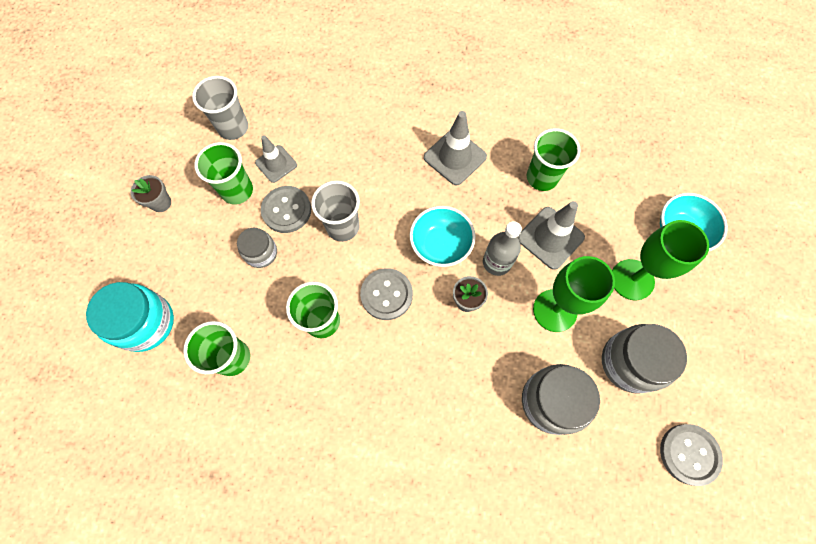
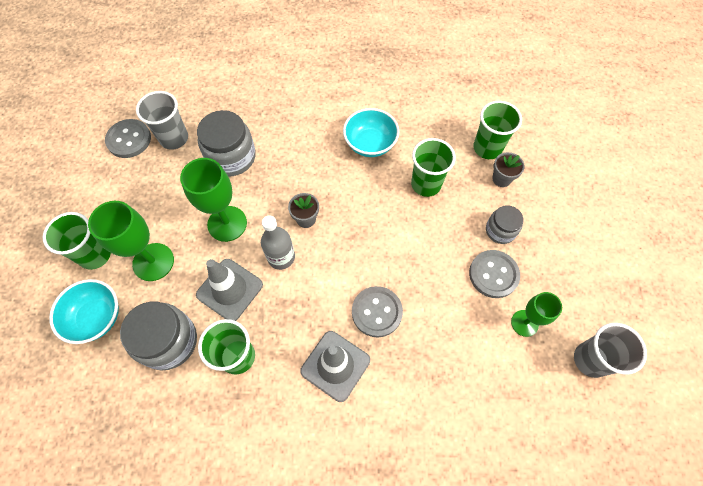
camera: 170 degrees right, 5 degrees down
(145, 323) = (568, 161): turquoise jar -> none
(161, 203) = (617, 261): grey flower pot -> grey flower pot (501, 179)
(237, 191) = (550, 286): green cup -> green cup (95, 255)
(276, 164) = (524, 323): grey traffic cone -> green goblet
(343, 227) = (433, 267): grey cup -> grey cup (174, 138)
(386, 294) = (377, 213): grey button -> grey button (377, 312)
(440, 245) = (336, 264): turquoise bowl -> turquoise bowl (370, 144)
(630, 362) = (165, 193): grey jar -> grey jar (169, 341)

